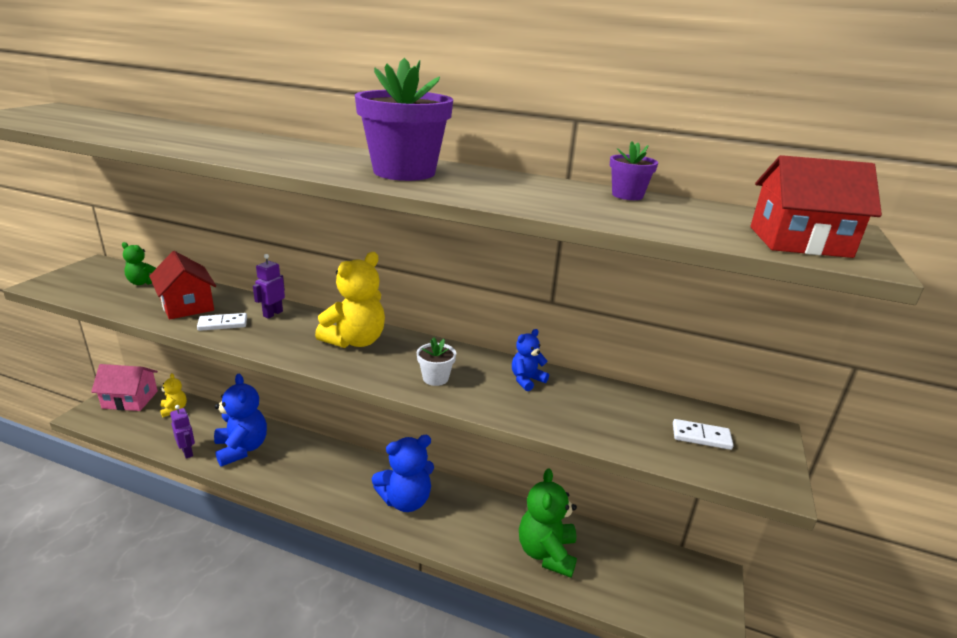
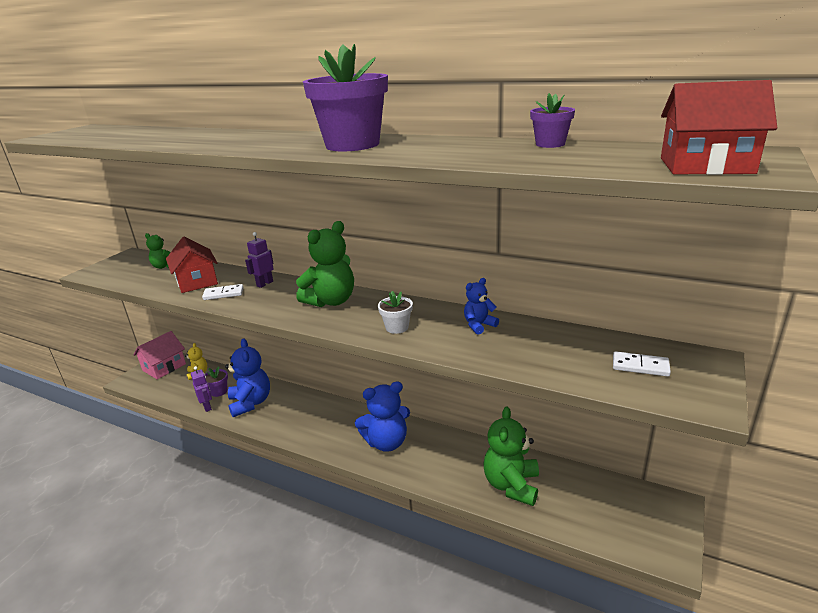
camera: 10 degrees right, 0 degrees up
(130, 399) = (164, 367): pink house -> pink house turned 60 degrees counterclockwise
(201, 433) = (219, 391): none -> purple flower pot
(355, 341) = (331, 301): yellow teddy bear -> green teddy bear

